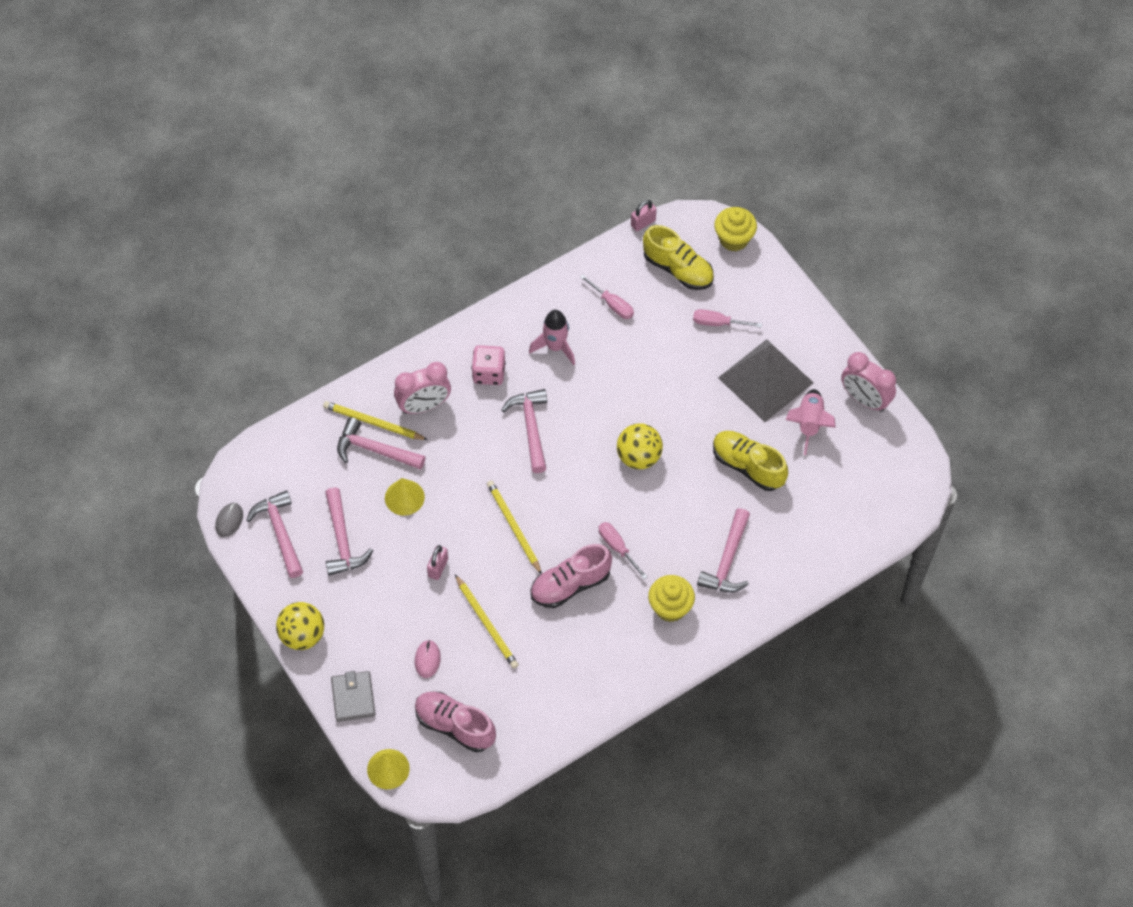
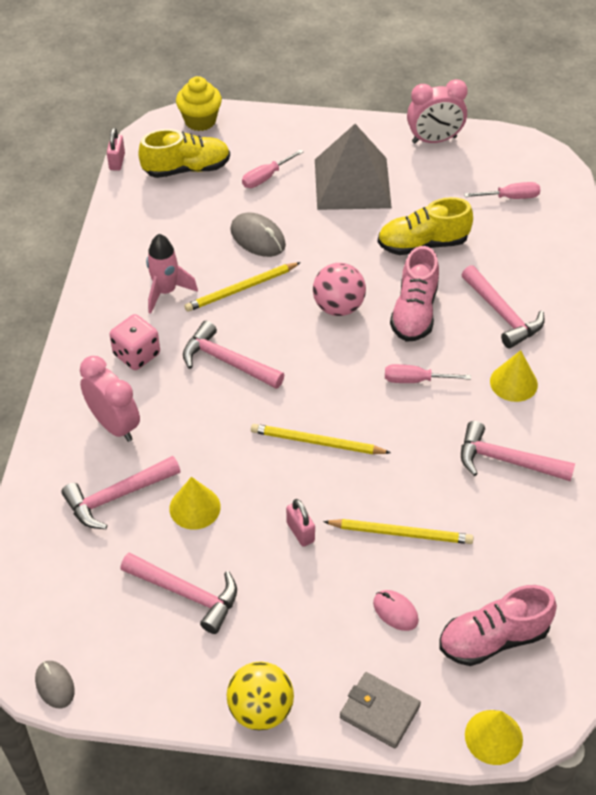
camera: 50 degrees left, 10 degrees down
(280, 532) = (119, 645): pink hammer -> pink hammer (506, 460)
(373, 422) = (86, 477): yellow pencil -> yellow pencil (241, 289)
(424, 406) = (114, 425): pink clock -> pink clock turned 60 degrees counterclockwise
(570, 584) = (421, 439): pink shoe -> pink shoe (414, 312)
(613, 305) = (170, 229): pink screwdriver -> pink screwdriver (511, 197)
(638, 457) = (338, 307): yellow ball -> pink ball
(655, 362) = (258, 238): none -> grey mouse
(670, 607) = (513, 382): yellow cupcake -> yellow cone
(809, 424) = (422, 184): pink rocket -> none

